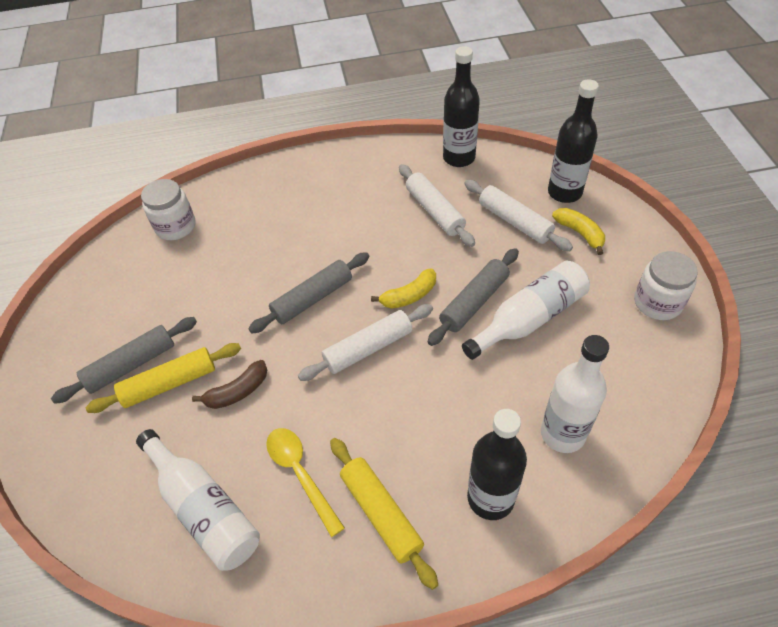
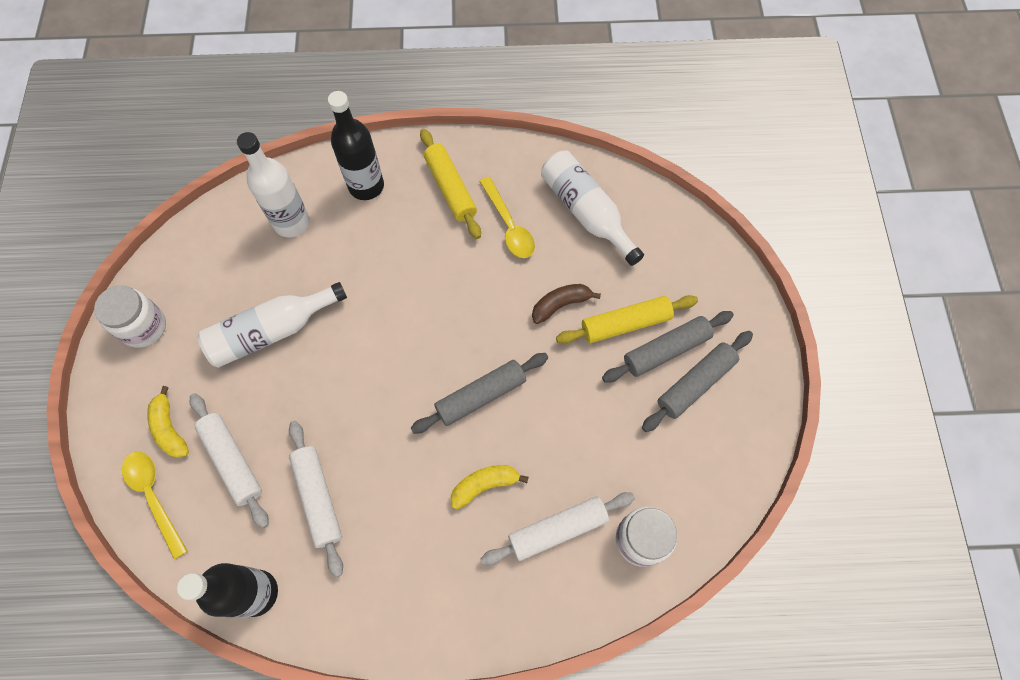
camera: 175 degrees left, 15 degrees up
(368, 348) = (434, 327): white rolling pin -> white rolling pin (558, 529)
(409, 296) = (380, 380): yellow banana -> yellow banana (485, 485)
(474, 302) = (317, 360): grey rolling pin -> grey rolling pin (695, 384)
(564, 192) = (154, 496): black bottle -> yellow spoon

